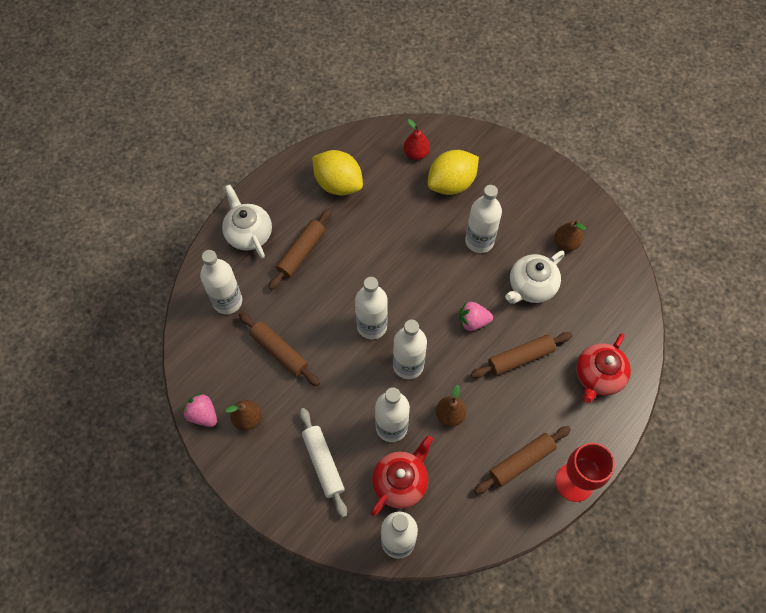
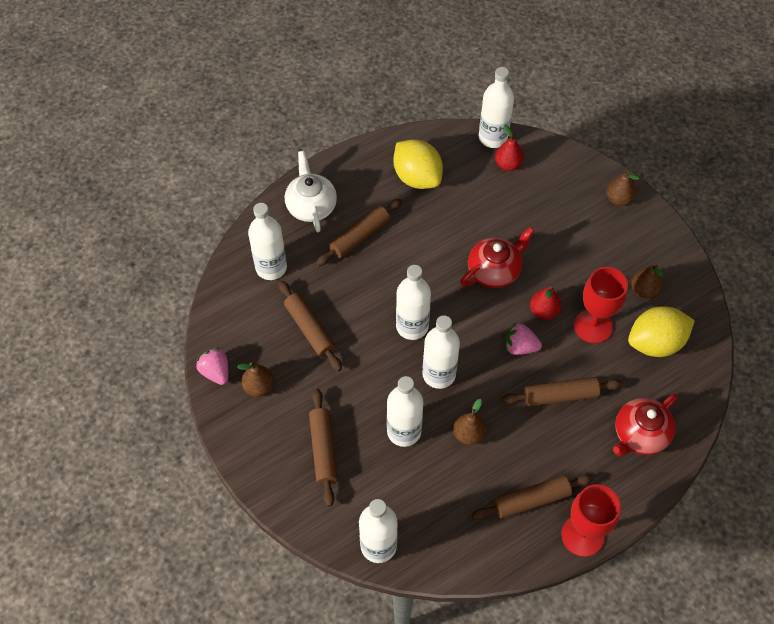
camera: 15 degrees right, 5 degrees down
(323, 463) = (323, 449): white rolling pin -> brown rolling pin
(400, 482) = (398, 488): red teapot -> red teapot (494, 271)
(451, 184) = (537, 203): yellow lemon -> yellow lemon (655, 343)
(479, 241) = (550, 268): white bottle -> white bottle (493, 137)
(484, 283) = (543, 311): none -> red pear
(521, 164) = (618, 199): none -> brown pear
(531, 286) = (593, 326): white teapot -> red goblet

